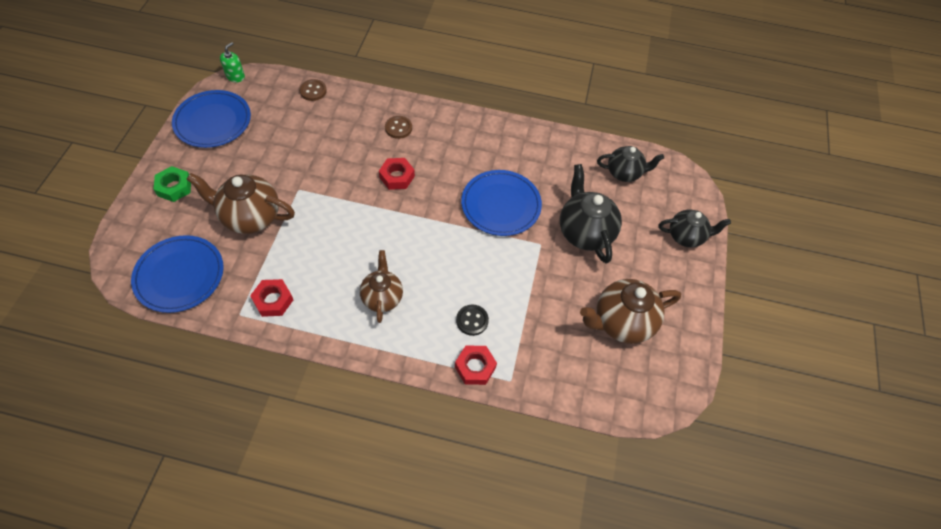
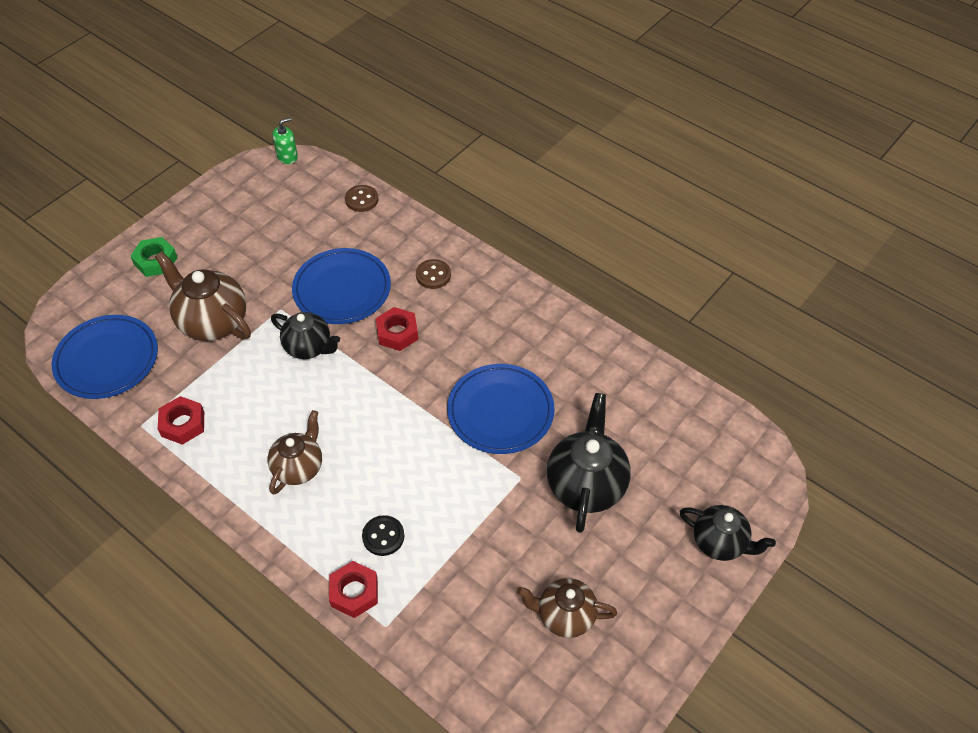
camera: 30 degrees right, 5 degrees down
(213, 121) = (235, 201): blue plate -> blue plate (342, 289)
(622, 322) = (565, 616): brown teapot -> brown teapot, size x0.66
(624, 173) = (685, 429): black teapot -> black teapot (309, 347)

